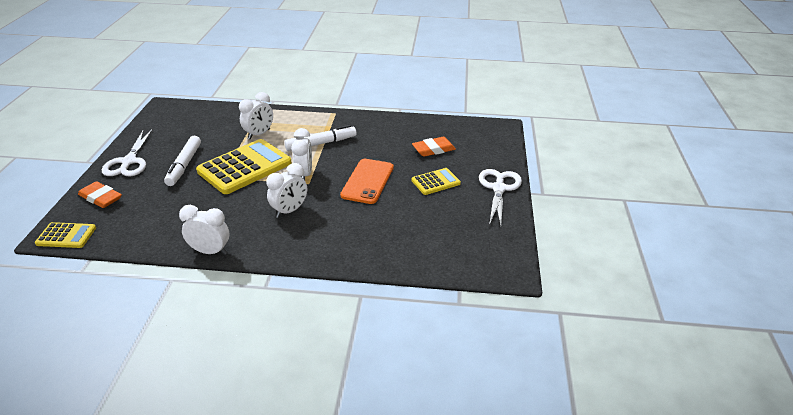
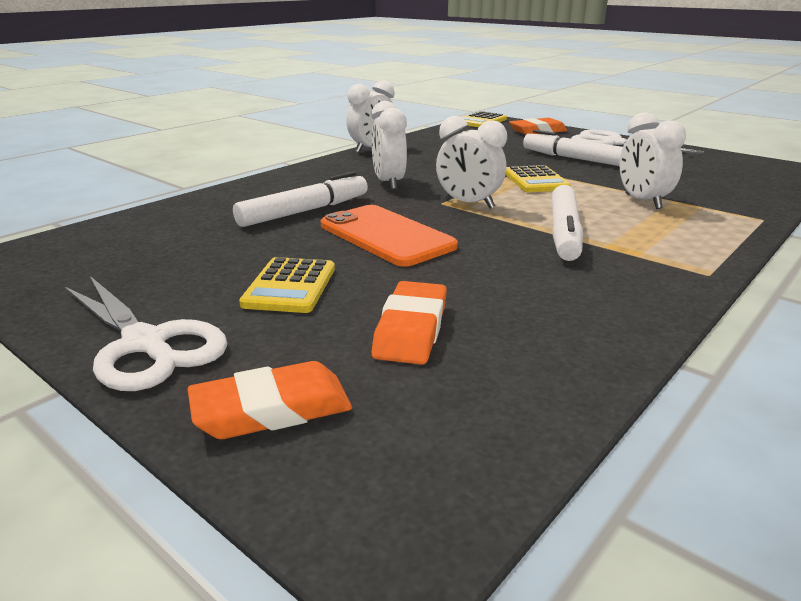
camera: 125 degrees right, 10 degrees down
(245, 167) = (536, 181): yellow calculator -> yellow calculator, size x0.52
(361, 217) = (304, 211): none -> white marker
(492, 154) = (272, 409): none -> orange eraser

